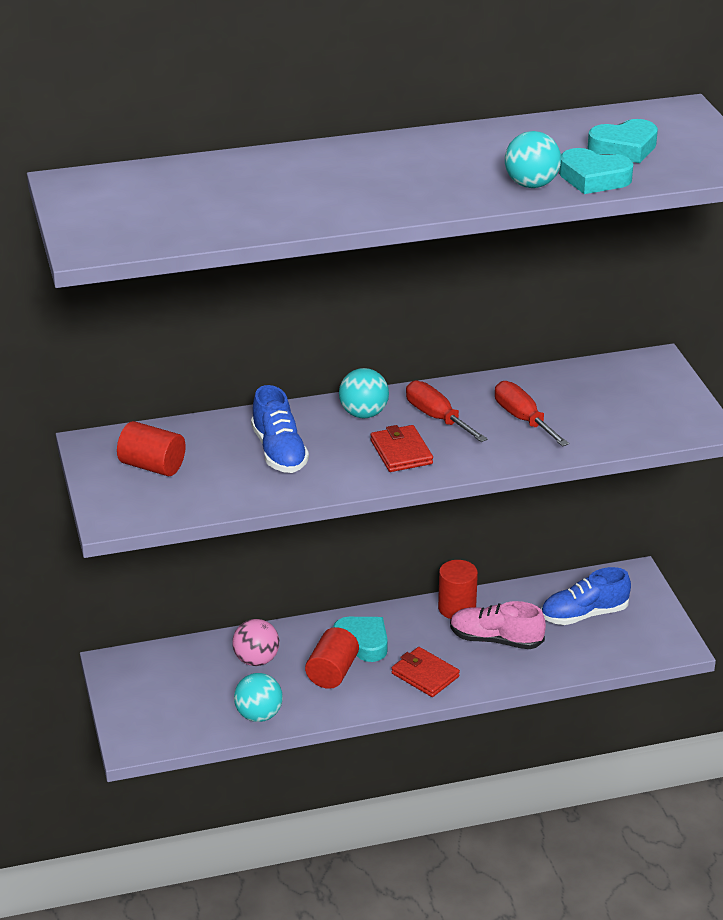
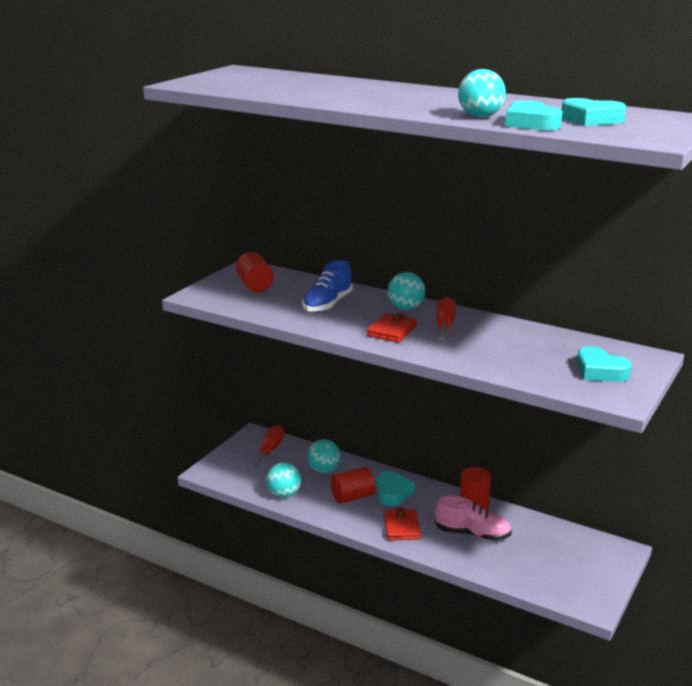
camera: 45 degrees right, 10 degrees down
(256, 660) = (323, 470): pink ball -> turquoise ball
(495, 640) = (472, 534): pink shoe -> pink shoe turned 135 degrees clockwise
(523, 419) = (497, 346): red screwdriver -> red screwdriver (270, 450)
(584, 614) = (552, 552): blue shoe -> none
(643, 402) = (600, 371): none -> turquoise heart

